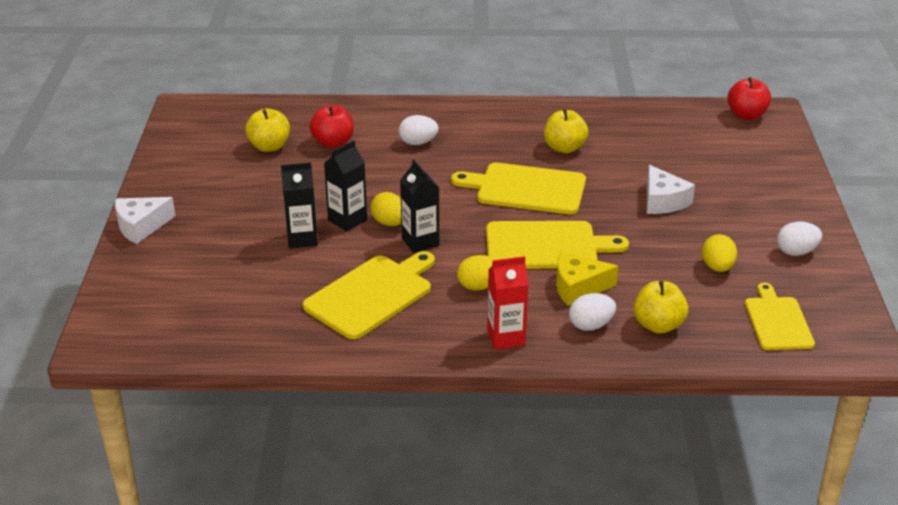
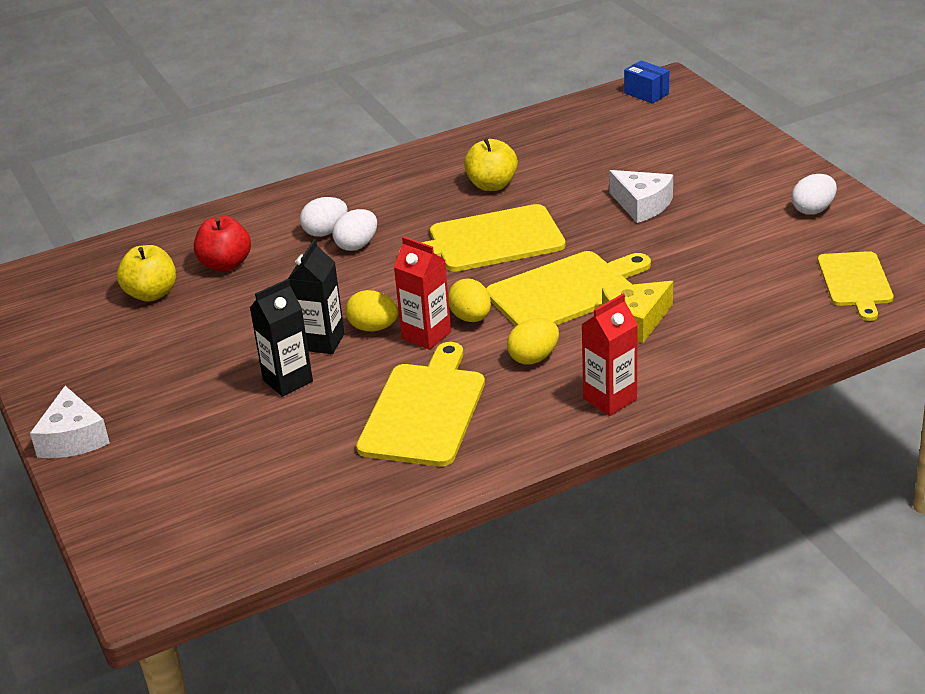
camera: 25 degrees left, 0 degrees up
(141, 226) = (73, 438): white cheese -> white cheese turned 45 degrees counterclockwise
(420, 242) = (426, 335): black carton -> red carton
(591, 325) = (684, 354): white egg -> white egg (357, 245)
(658, 325) = (749, 328): yellow apple -> none
(717, 267) = (753, 251): yellow egg -> yellow egg (471, 318)
(746, 115) = (646, 93): red apple -> blue box
(777, 321) = (855, 282): yellow cutting board -> yellow cutting board turned 150 degrees counterclockwise

